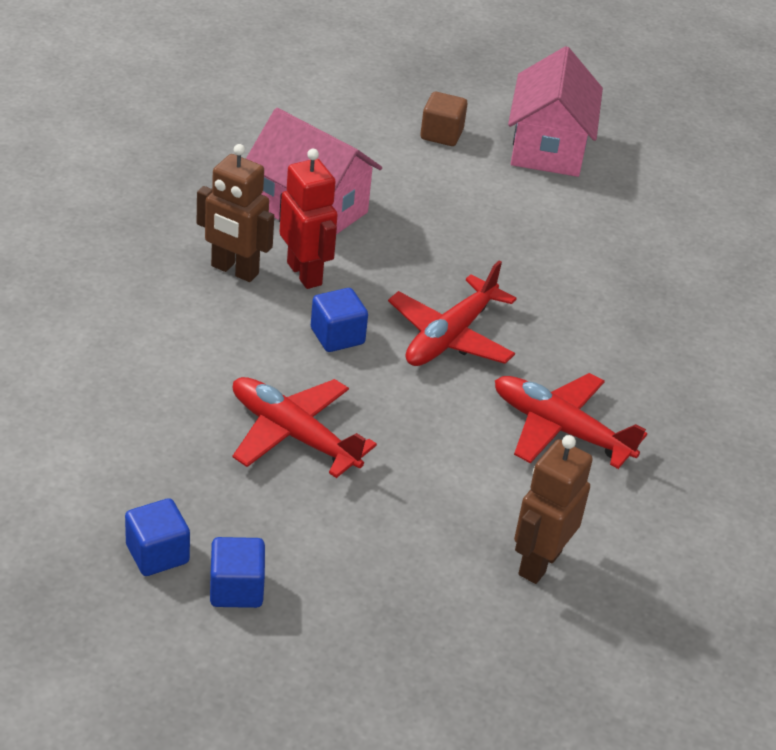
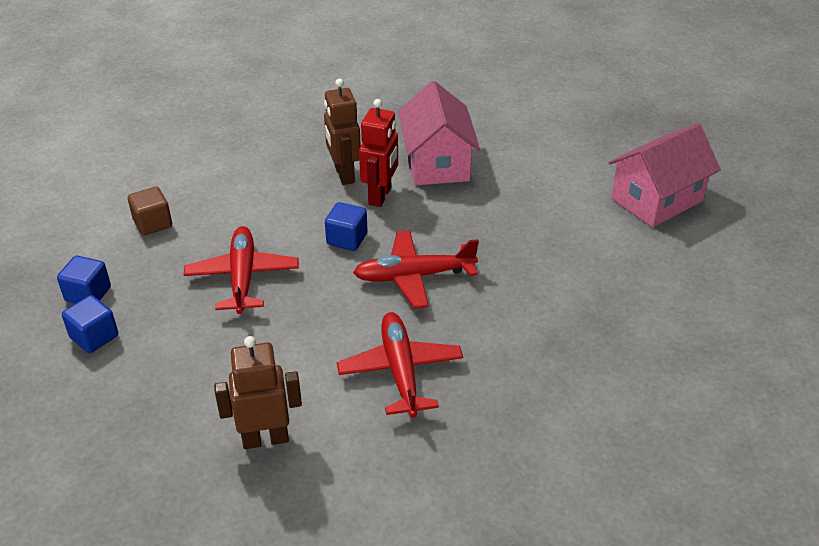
camera: 50 degrees right, 0 degrees up
(441, 134) = (588, 159): brown cube -> brown cube (153, 223)

